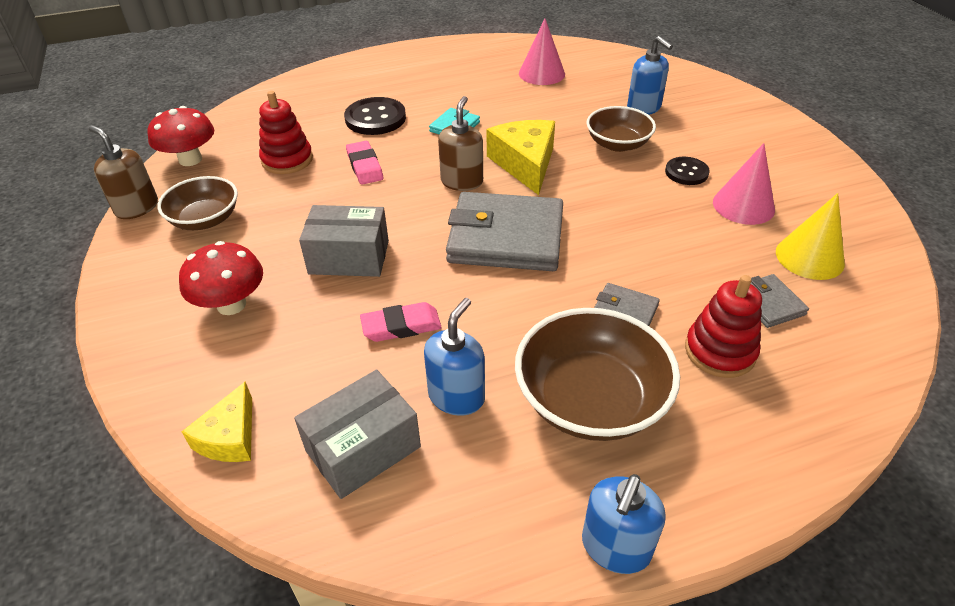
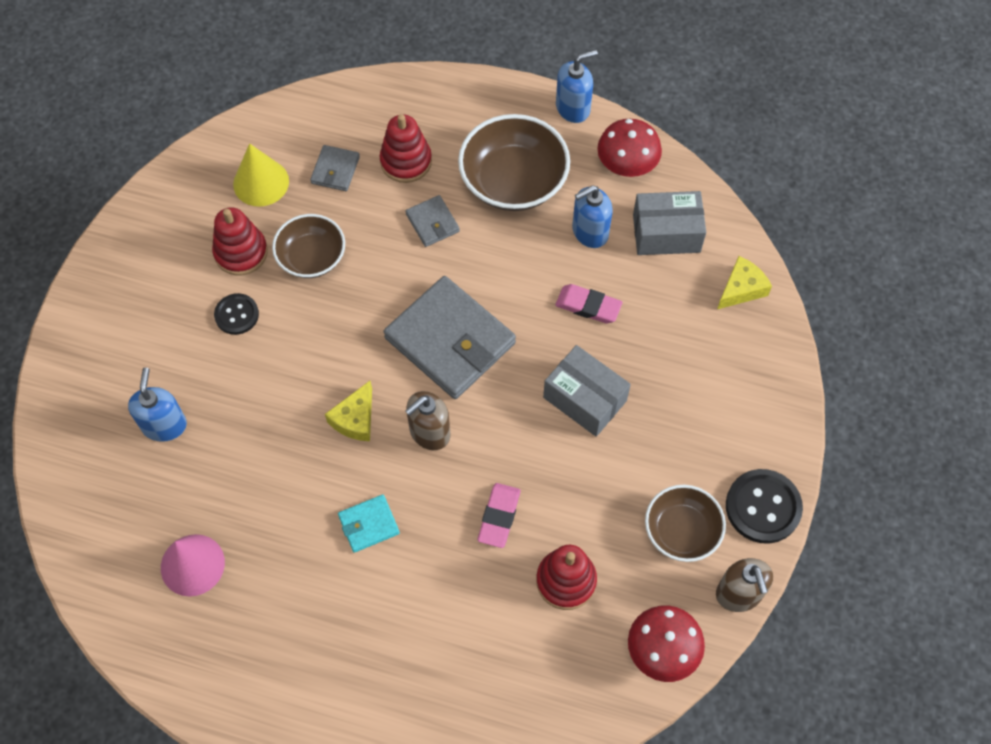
camera: 145 degrees left, 20 degrees up
(231, 304) = (698, 405): red mushroom -> red mushroom (626, 166)
(375, 118) = (435, 599): black button -> black button (763, 507)
(525, 164) = (355, 419): yellow cheese -> yellow cheese, size x0.63
(618, 144) = (249, 389): brown bowl -> brown bowl (311, 257)
(743, 205) = (241, 252): pink cone -> red stacking toy

